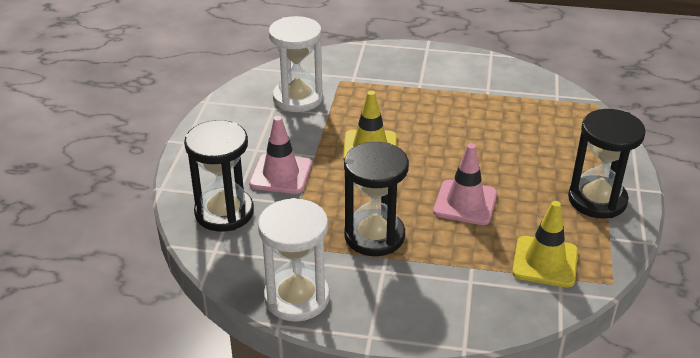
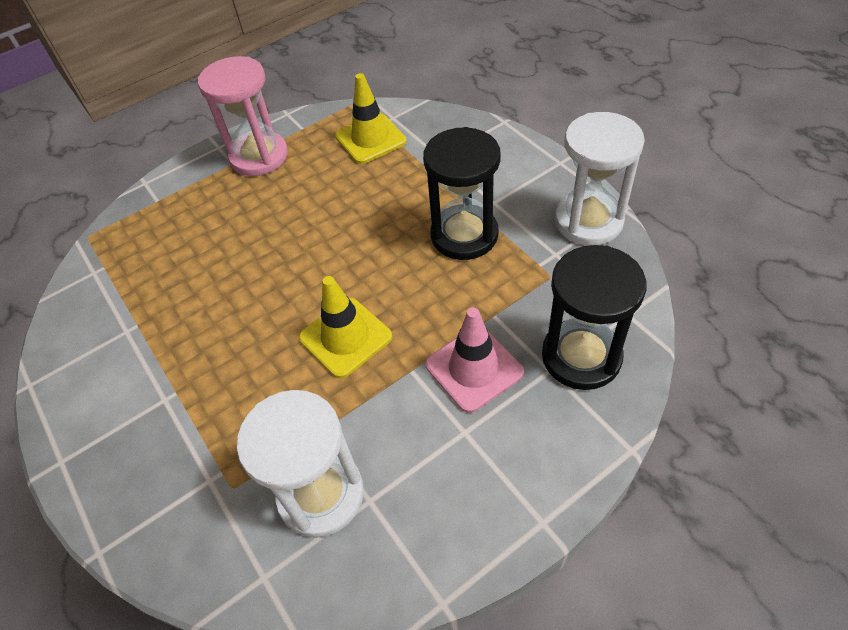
camera: 130 degrees left, 15 degrees up
(465, 203) = (352, 217): pink traffic cone -> none
(597, 200) = (259, 156): black hourglass -> pink hourglass

